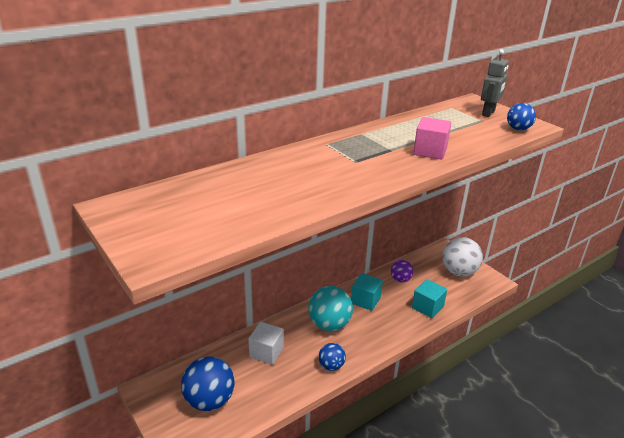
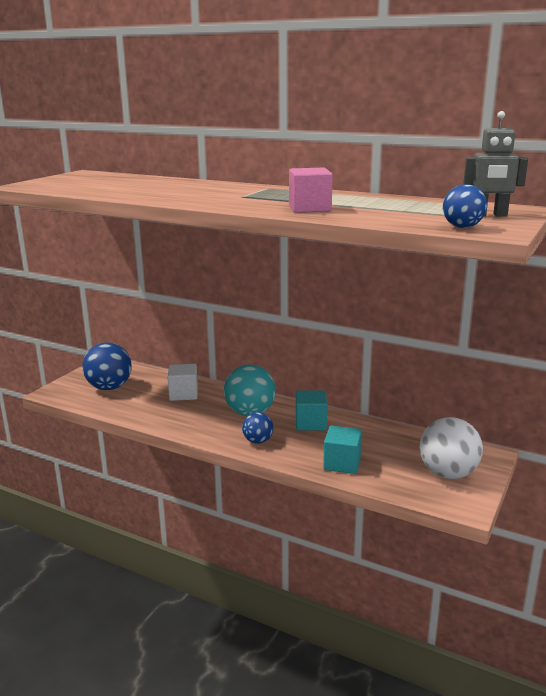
camera: 65 degrees right, 10 degrees down
(331, 366) = (190, 427): blue ball -> blue ball (258, 441)
(400, 279) = (375, 436): purple ball -> none

